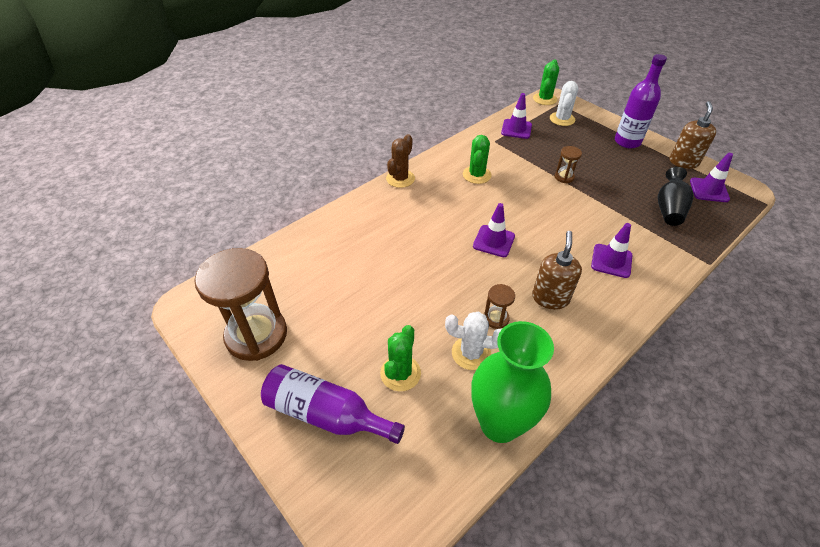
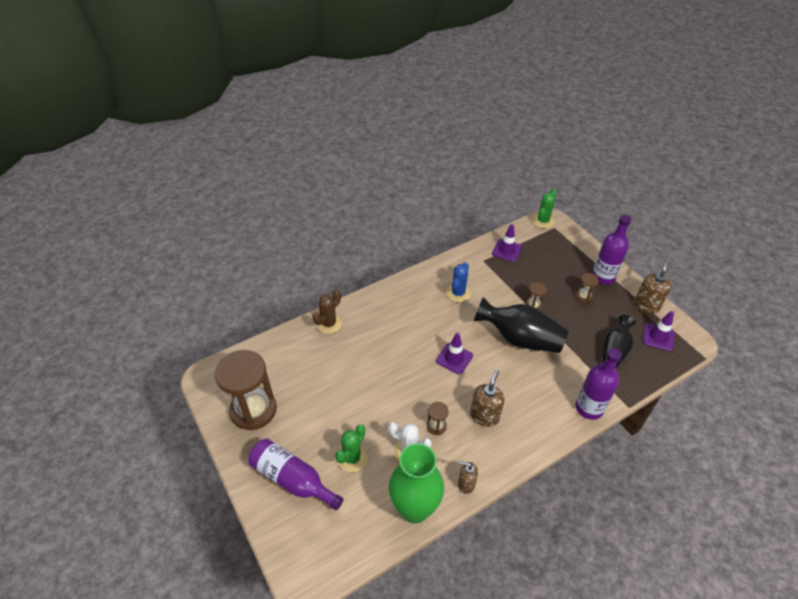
camera: 10 degrees right, 0 degrees up
(400, 179) = (392, 288): brown cactus -> brown cactus (329, 324)
(476, 175) = (458, 293): green cactus -> blue cactus
(555, 381) = (466, 484): none -> brown soap dispenser
(561, 211) = (520, 339): none -> black vase
(562, 119) = (551, 245): white cactus -> none
(611, 261) = (546, 391): purple traffic cone -> none
(614, 162) = (583, 296): none -> brown hourglass
(666, 271) = (589, 408): none -> purple bottle

